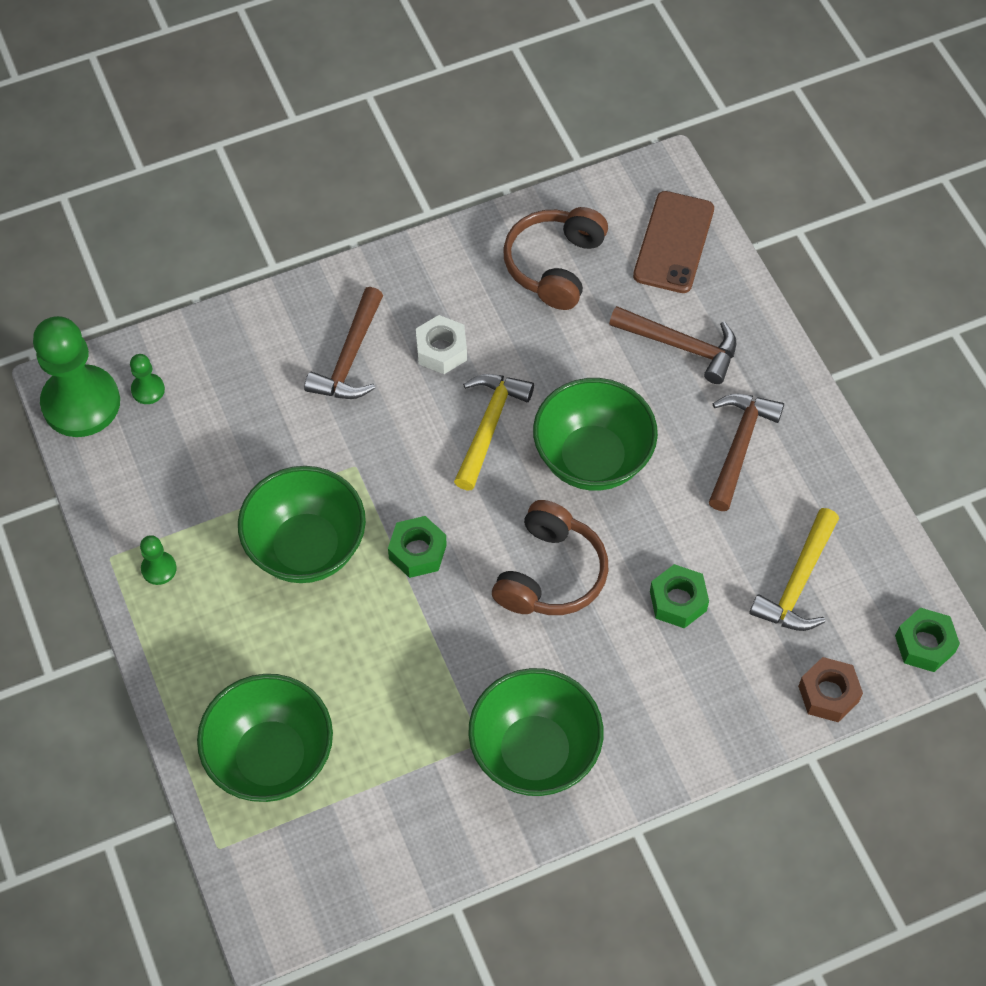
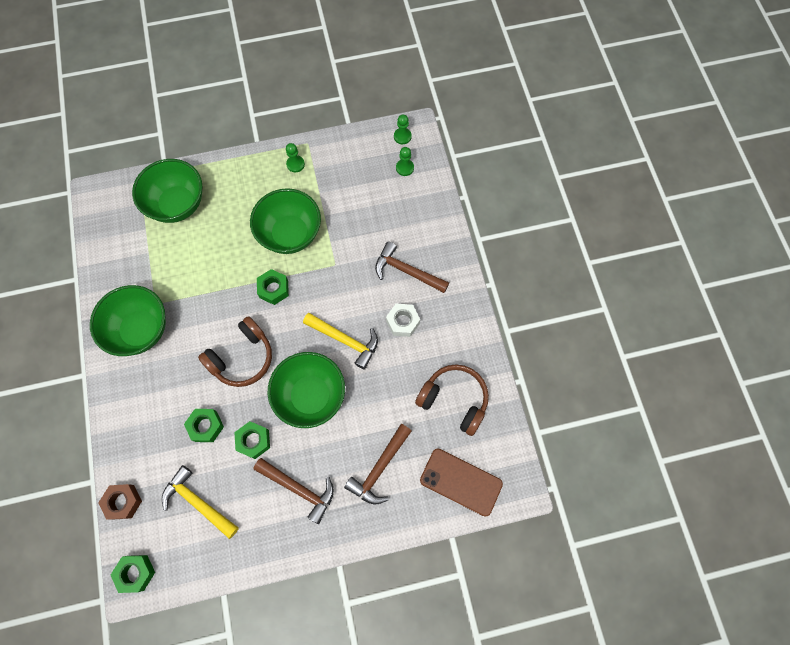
camera: 100 degrees right, 10 degrees up
(81, 403) = (402, 136): green pawn -> green pawn, size x0.43
(550, 573) = (242, 357): brown headphones -> brown headphones turned 75 degrees counterclockwise
(683, 525) = (254, 441): none -> green nut

